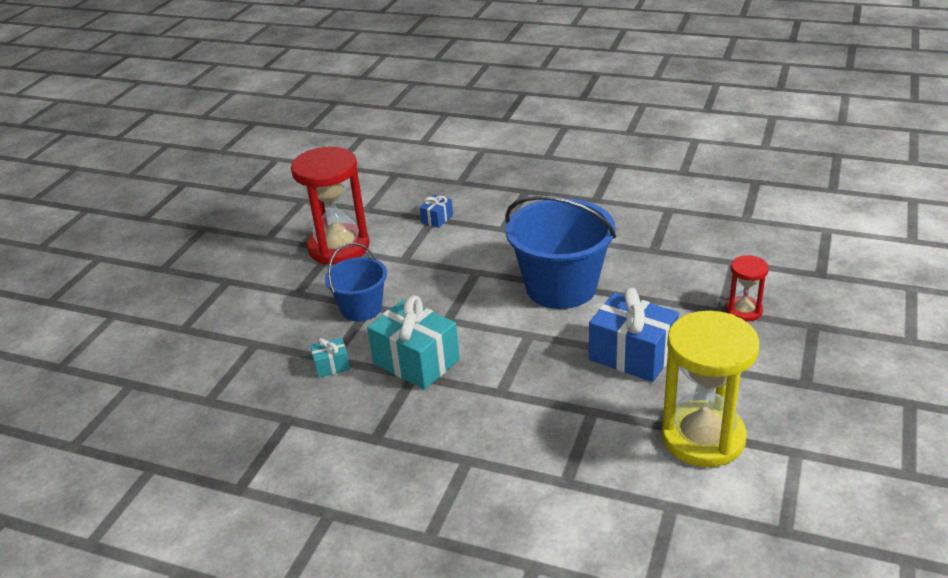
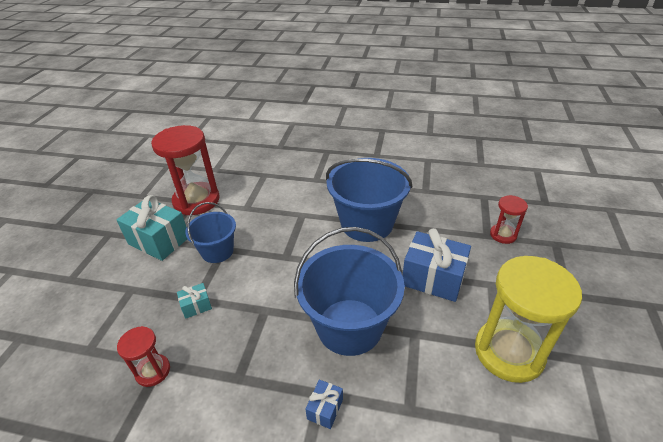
camera: 10 degrees left, 5 degrees up
(279, 425) = (153, 371): none -> red hourglass
(416, 362) = (265, 297): turquoise gift -> turquoise gift (159, 241)
(437, 219) = (267, 174): blue gift -> blue gift (325, 409)
(513, 398) = (349, 326): none -> blue bucket

